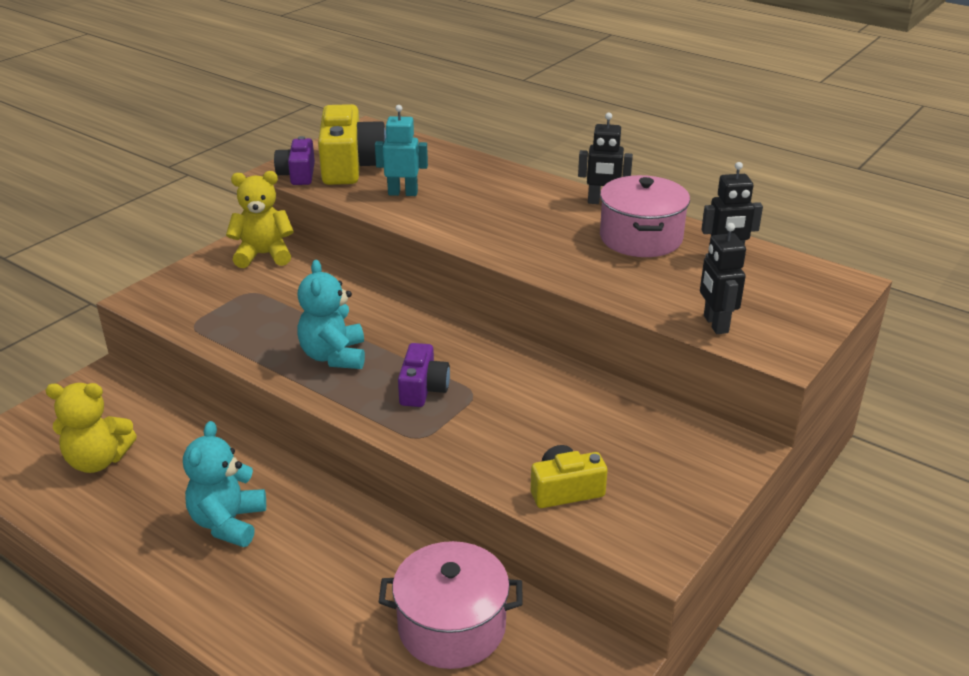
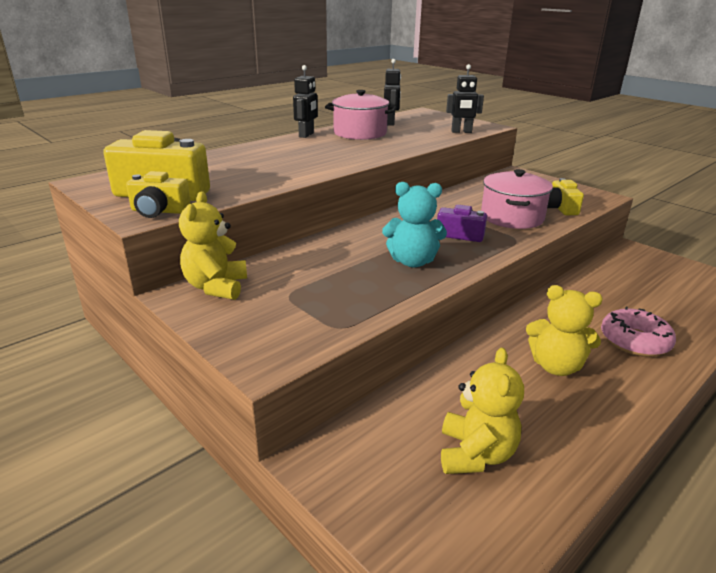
camera: 80 degrees left, 5 degrees down
(228, 523) = (556, 366): turquoise teddy bear -> yellow teddy bear
(286, 604) = (634, 341): none -> pink donut
(298, 174) = (159, 211): purple camera -> yellow camera
(403, 193) = (243, 178): turquoise robot -> none
(452, 626) = (627, 285): pink pot -> pink pot (512, 217)

